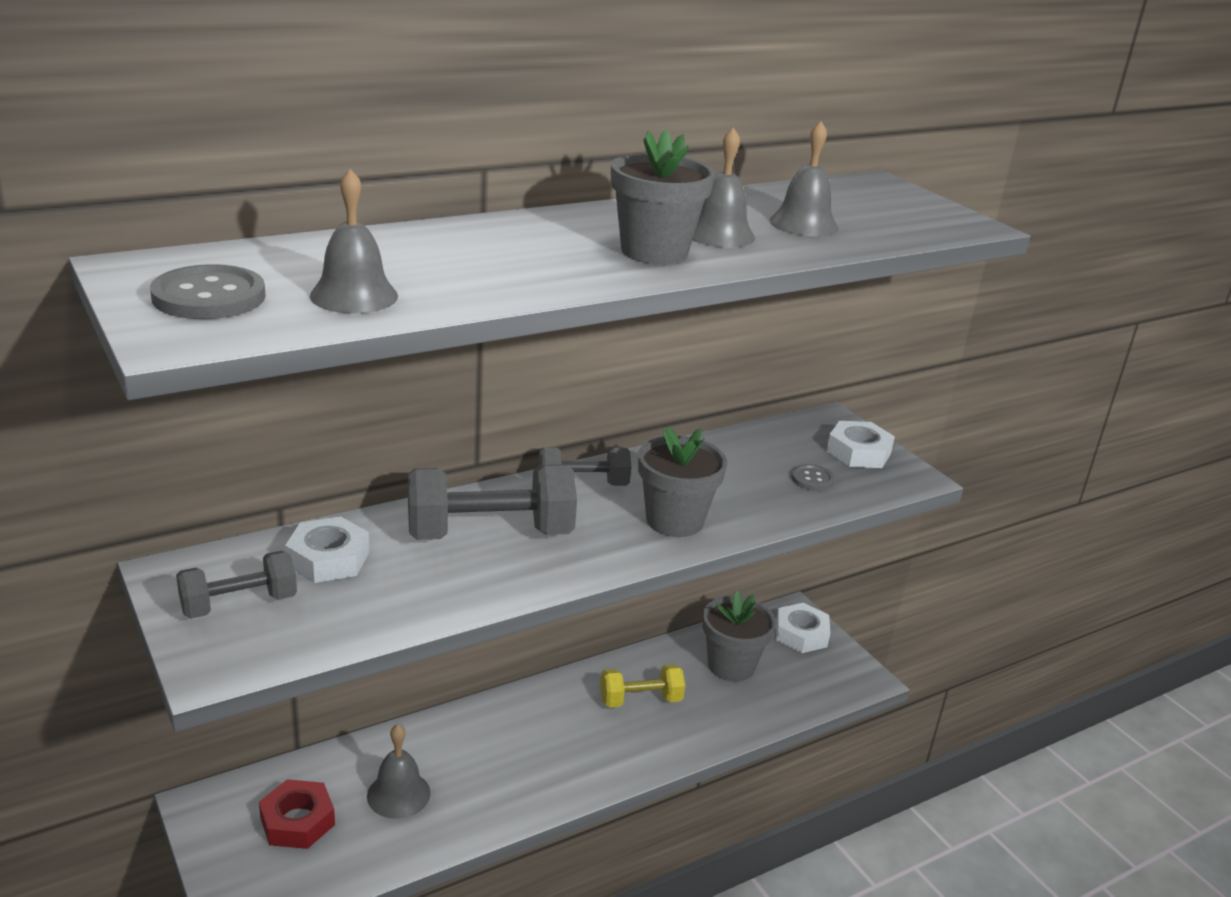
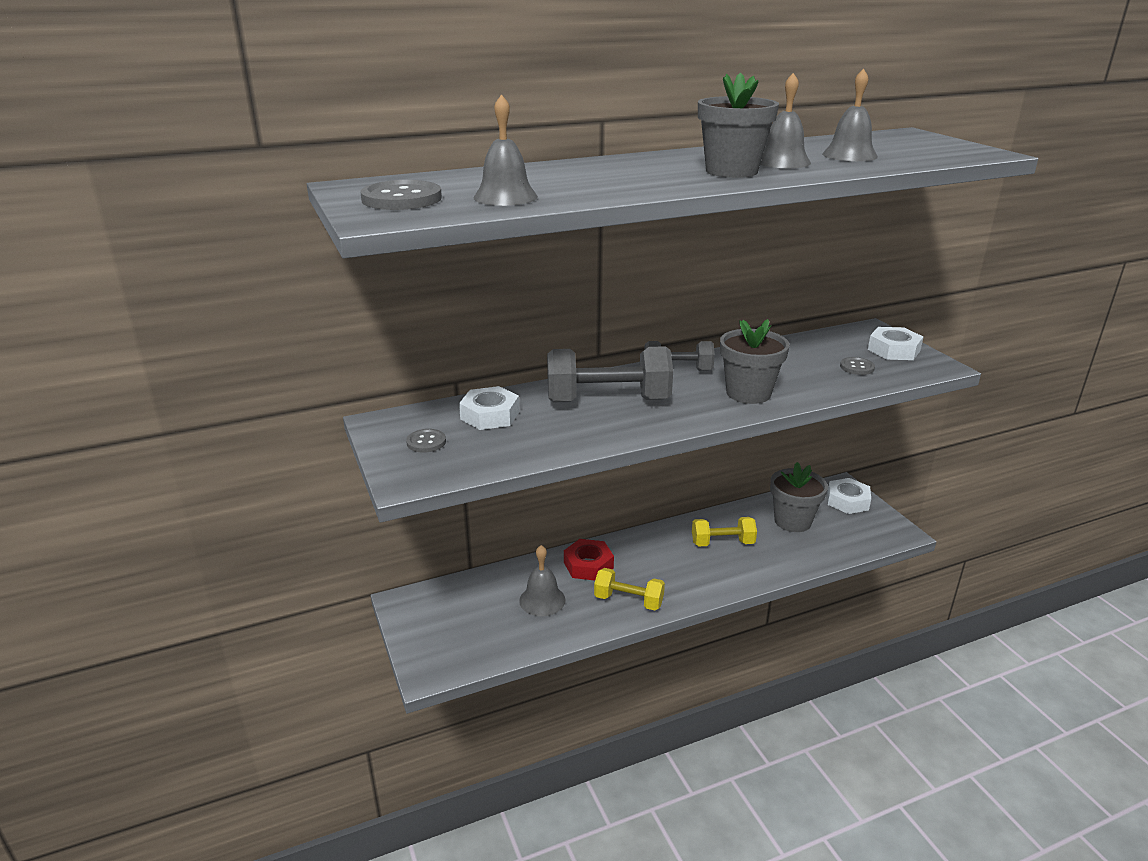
camera: 10 degrees right, 0 degrees up
(239, 604) = (426, 442): grey dumbbell -> grey button
(297, 821) = (470, 615): red nut -> red nut (588, 565)
(516, 790) = (628, 601): none -> yellow dumbbell

